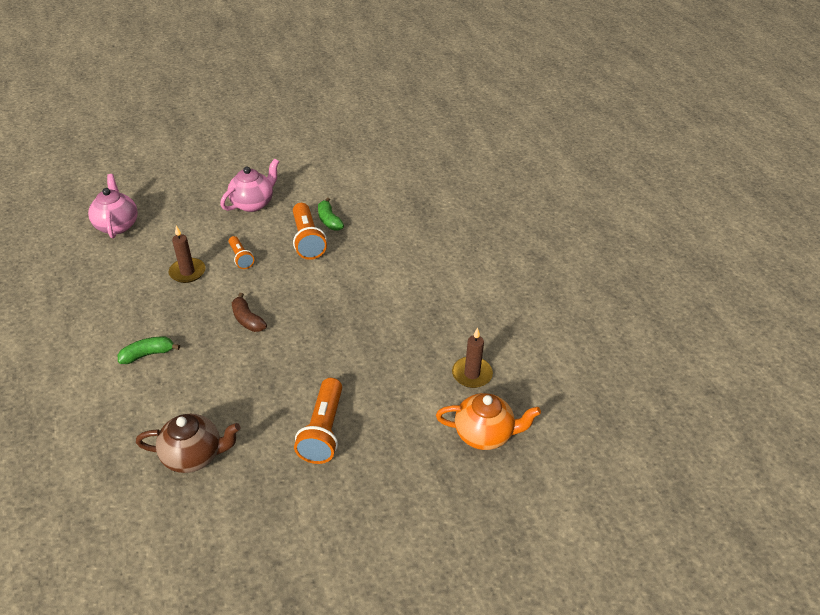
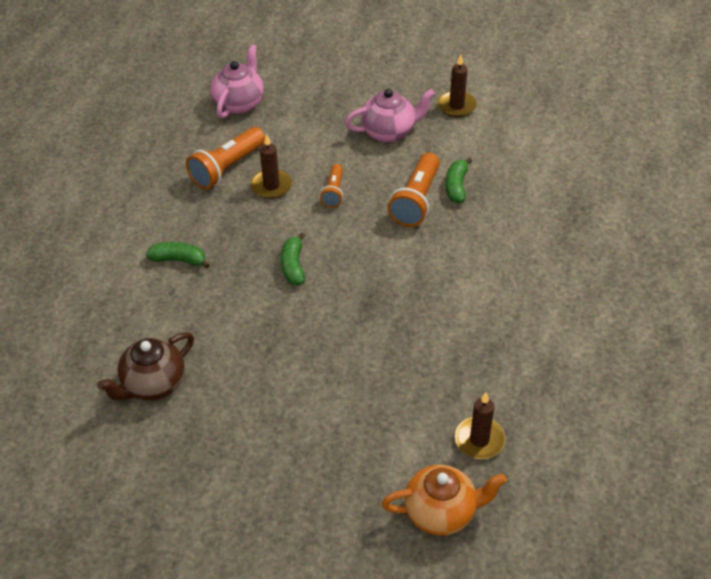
camera: 35 degrees right, 5 degrees up
(194, 456) = (153, 384): brown teapot -> brown teapot turned 105 degrees clockwise
(247, 320) = (293, 266): brown banana -> green banana
(290, 171) = (456, 106): none -> brown candle
(323, 430) = (284, 421): orange flashlight -> orange flashlight (227, 168)
(484, 434) = (441, 512): orange teapot -> orange teapot turned 45 degrees counterclockwise

